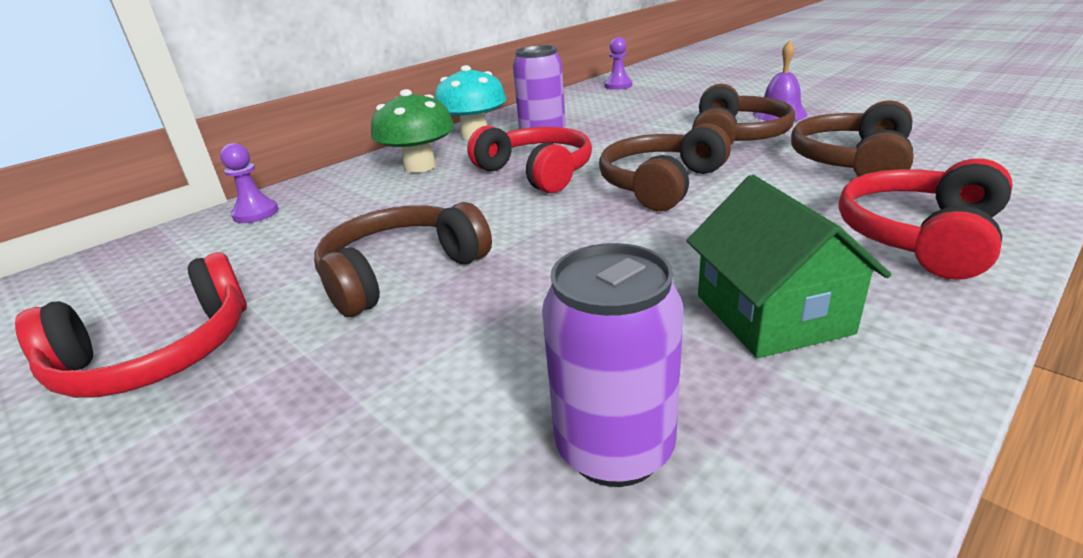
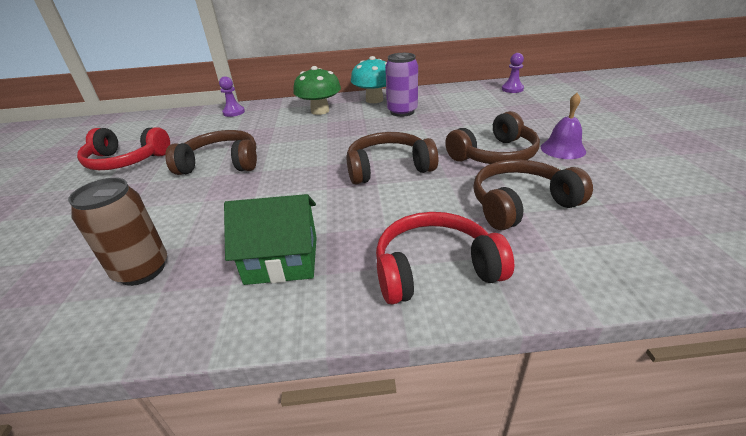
camera: 40 degrees right, 5 degrees up
(536, 172) = (354, 135): red headphones -> none
(614, 448) = (142, 270): purple can -> brown can
(772, 314) = (282, 260): green house -> green house turned 60 degrees clockwise

